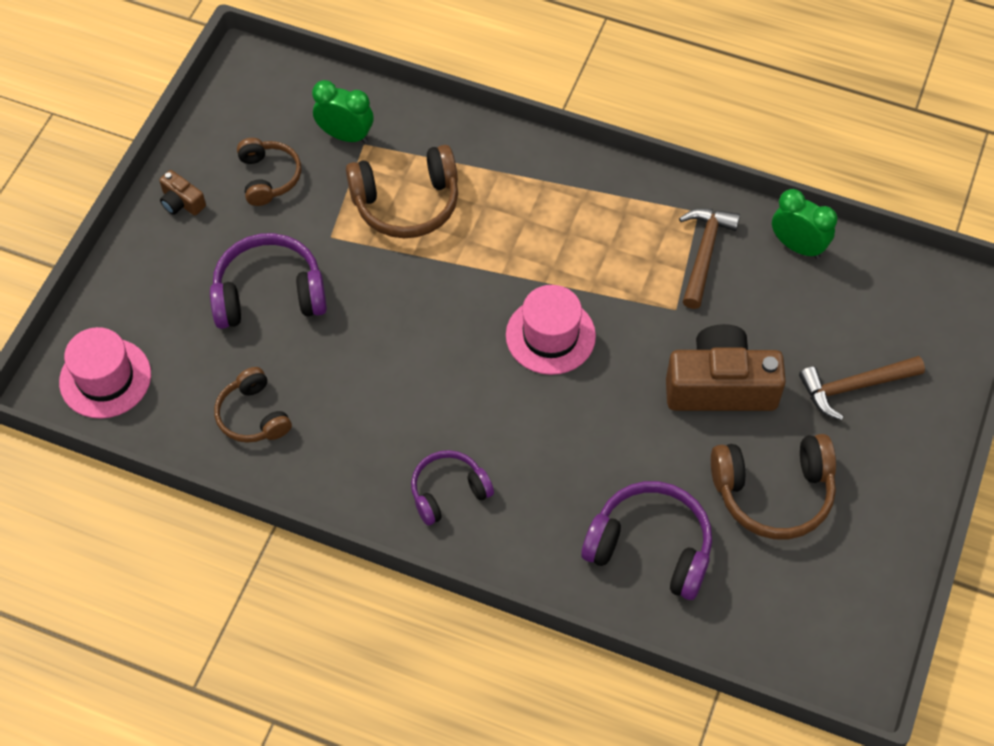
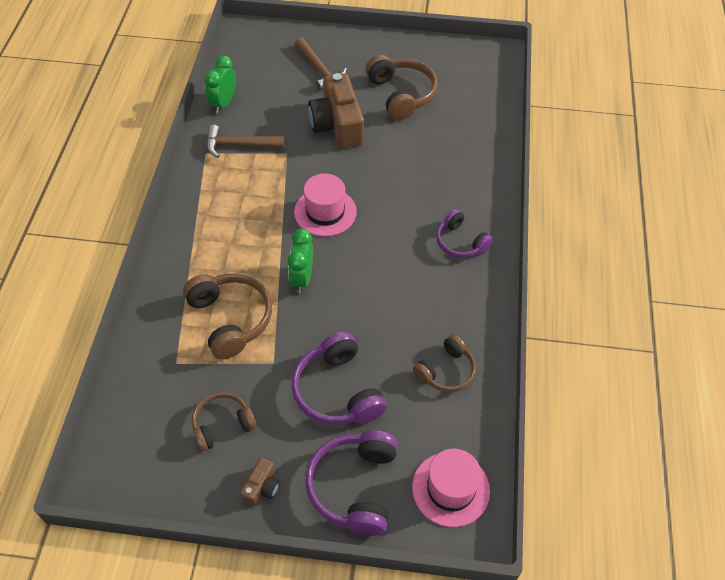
camera: 105 degrees left, 5 degrees down
(345, 135) = (169, 378): green clock -> green clock (302, 278)
(650, 547) = (457, 141): purple headphones -> purple headphones (354, 486)

